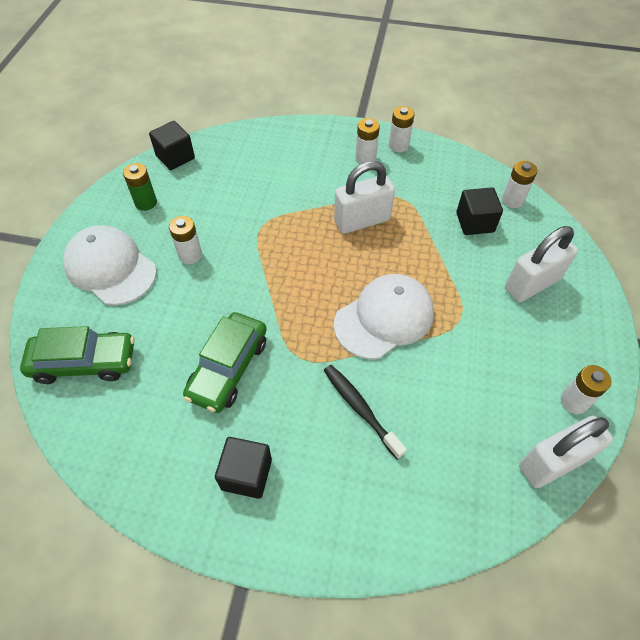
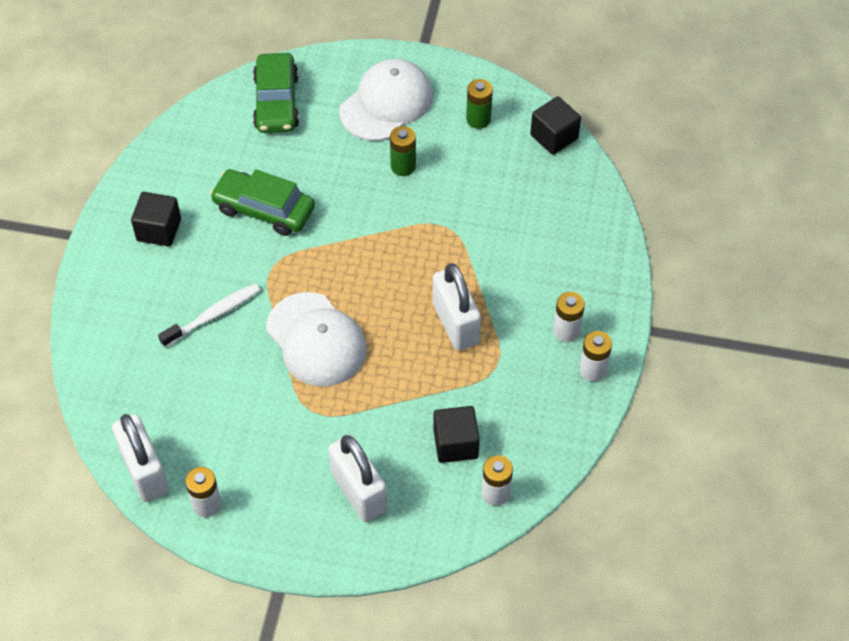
camera: 90 degrees right, 0 degrees up
(190, 255) = (403, 166): white battery -> green battery
(360, 409) = (213, 315): black toothbrush -> white toothbrush

